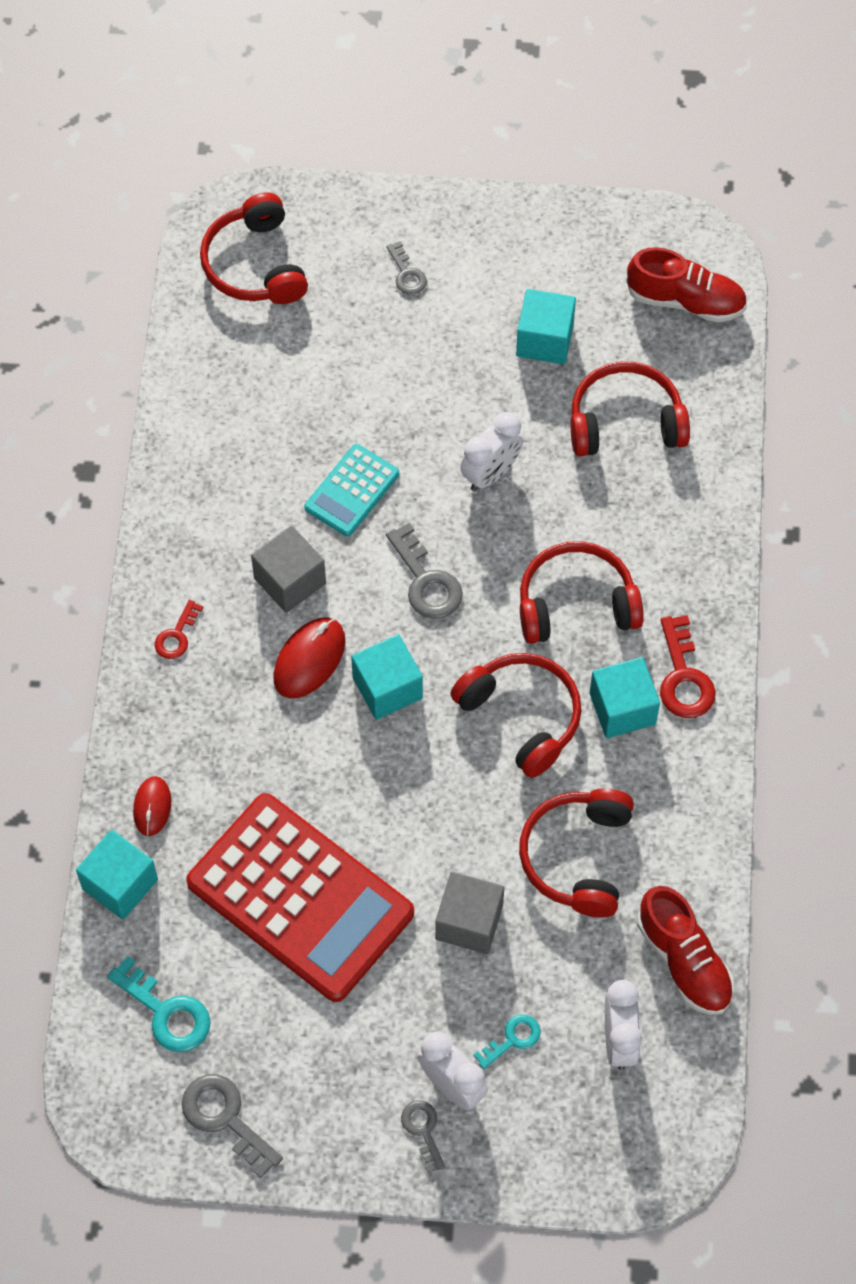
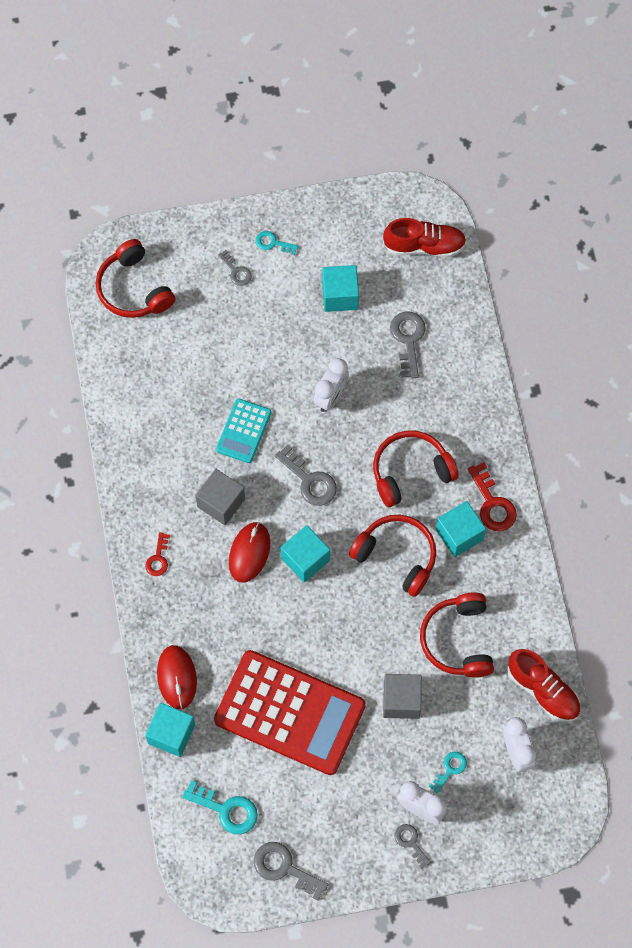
camera: 15 degrees left, 5 degrees up
(152, 807) = (177, 677): red mouse -> red mouse, size x1.56
(470, 248) = (273, 243): none -> turquoise key
(625, 422) = (408, 339): red headphones -> grey key

